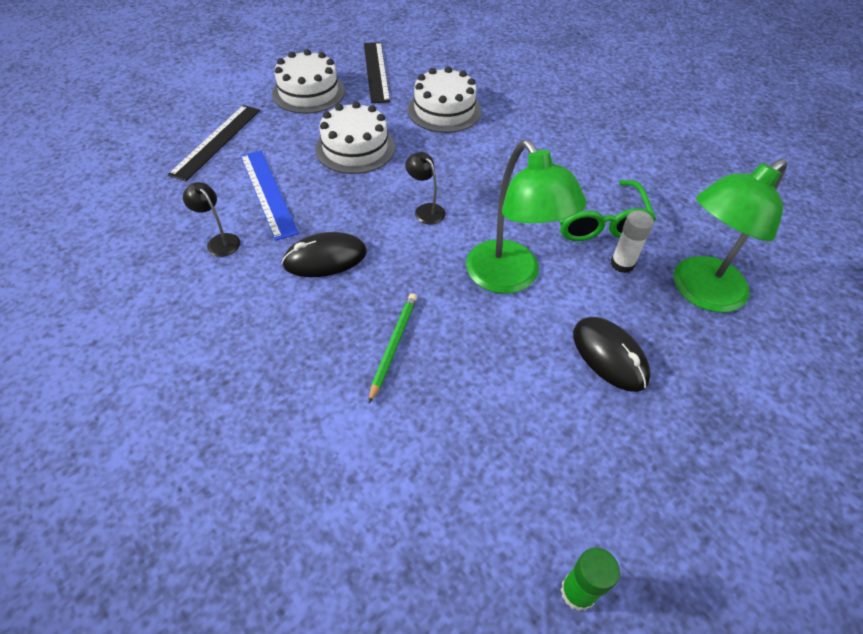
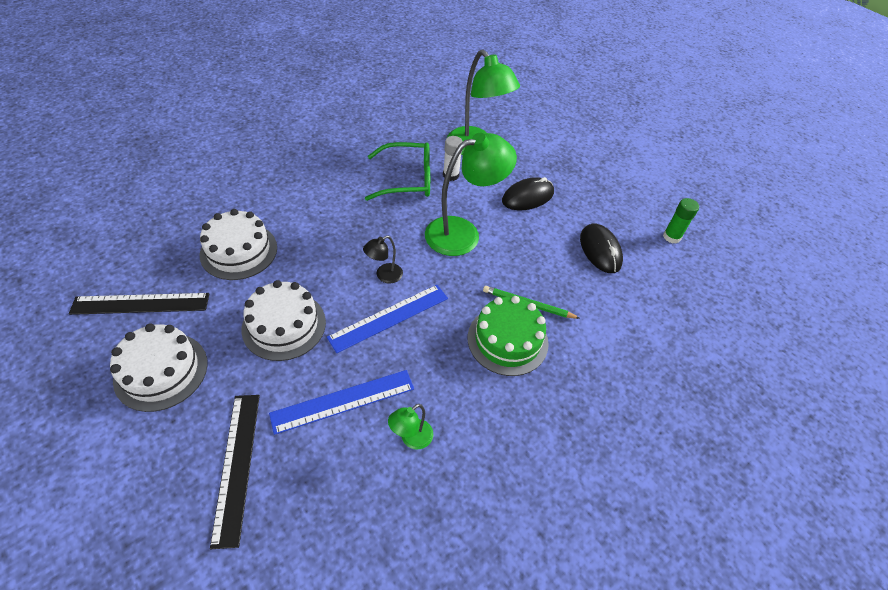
camera: 90 degrees left, 0 degrees up
(216, 141) = (237, 465): black ruler -> black ruler turned 60 degrees clockwise
(220, 241) = (411, 439): black lamp -> green lamp
(325, 258) = (439, 348): black mouse -> black mouse (600, 250)
(336, 321) = (507, 340): none -> green cake
(367, 217) = (389, 317): none -> blue ruler

